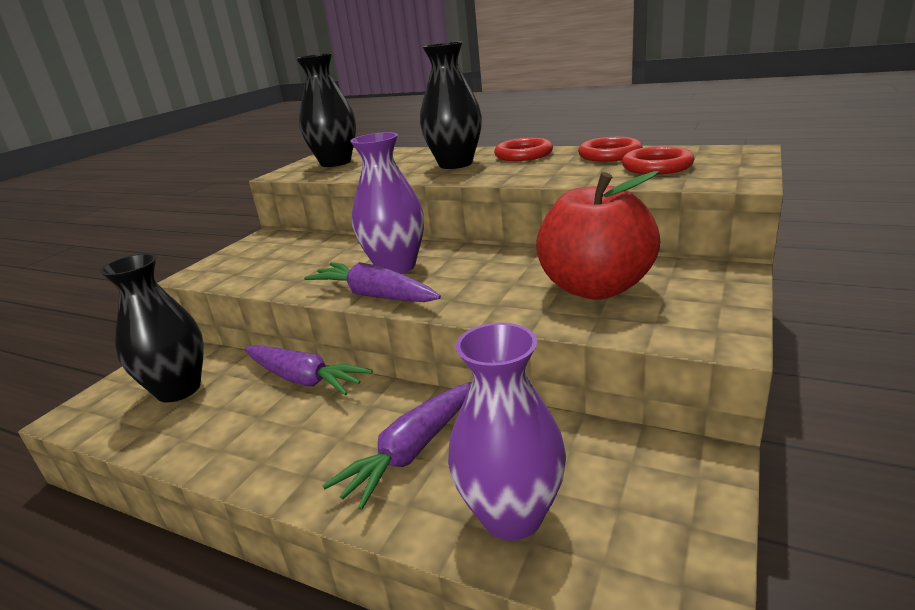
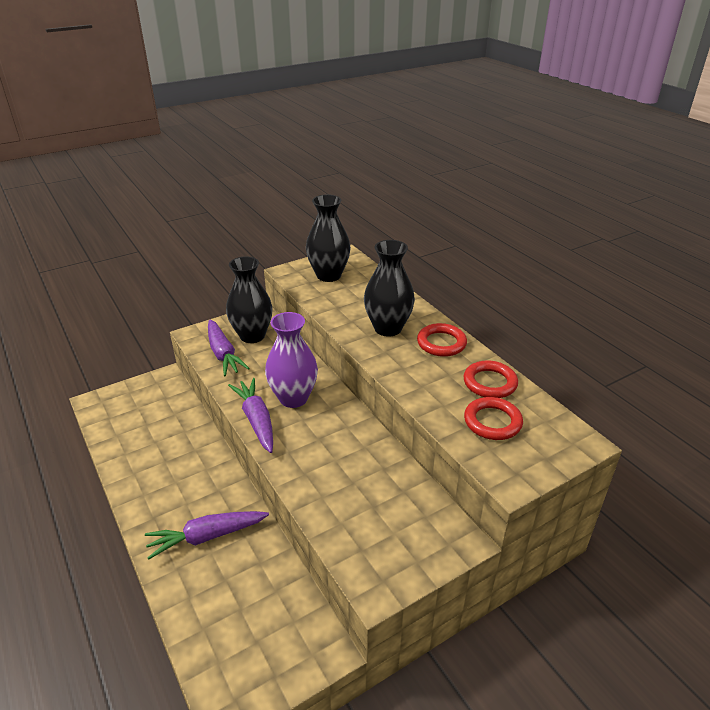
camera: 30 degrees right, 10 degrees up
(178, 389) = (147, 414): black vase -> black vase (252, 336)
(304, 379) = (206, 447): purple carrot -> purple carrot (223, 354)
(512, 515) = (209, 609): purple vase -> none
(595, 288) = (370, 497): red apple -> none

